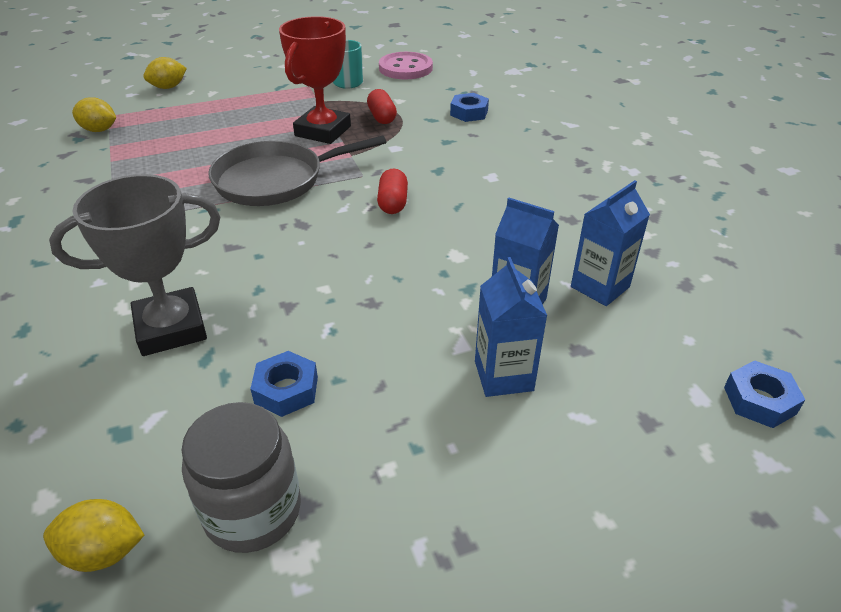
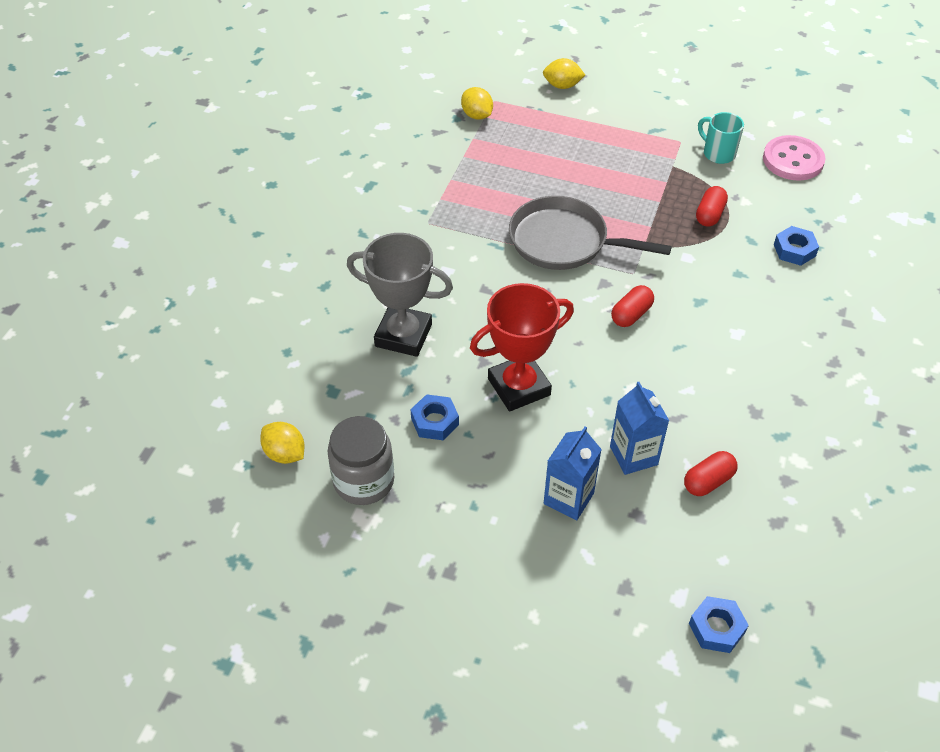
camera: 40 degrees right, 10 degrees up
(323, 131) = (645, 206): red trophy -> red trophy (519, 387)
(600, 287) = (708, 481): blue carton -> red capsule

